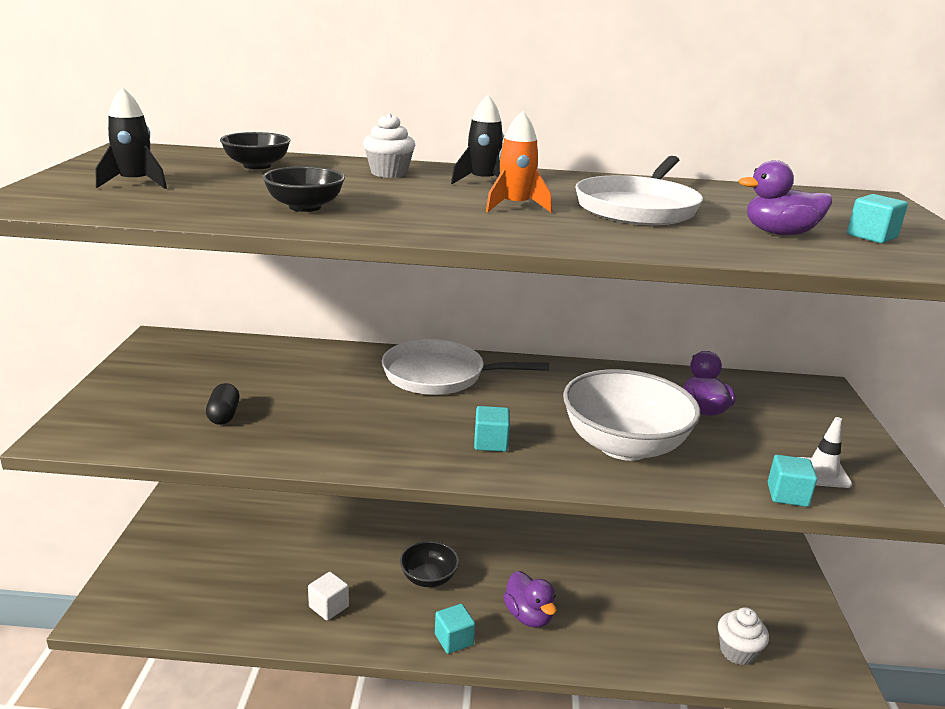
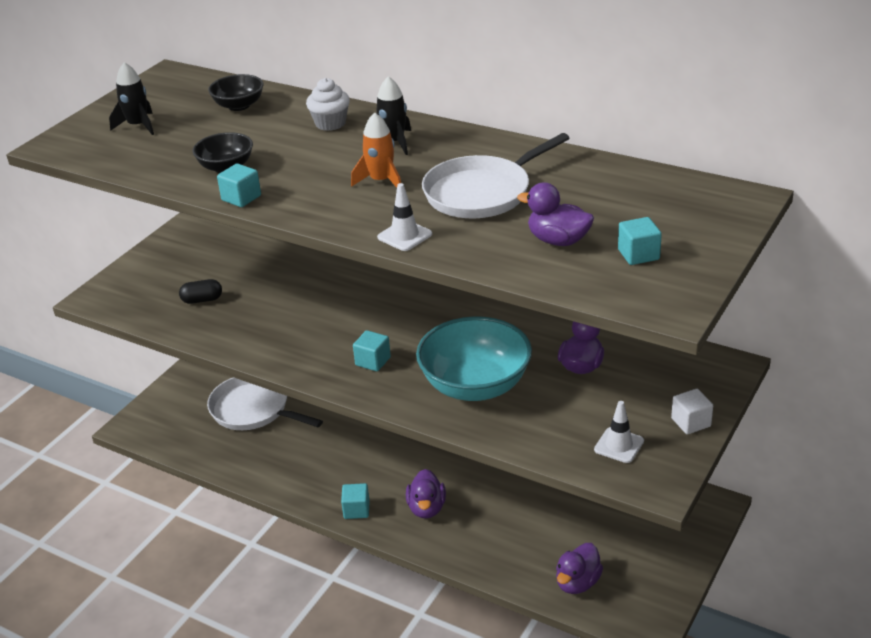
camera: 30 degrees right, 10 degrees up
(224, 415) = (202, 300): black capsule -> black capsule turned 60 degrees clockwise
(329, 607) = (282, 461): white cube -> white cube (691, 422)
(428, 578) = (369, 458): black bowl -> none
(439, 375) = (385, 290): white pan -> white pan (253, 409)
(615, 242) = (404, 236): none -> white traffic cone
(624, 445) = (475, 385): white bowl -> turquoise bowl
(737, 652) = (577, 583): white cupcake -> purple duck
(787, 495) = (564, 456): turquoise cube -> turquoise cube (241, 198)

